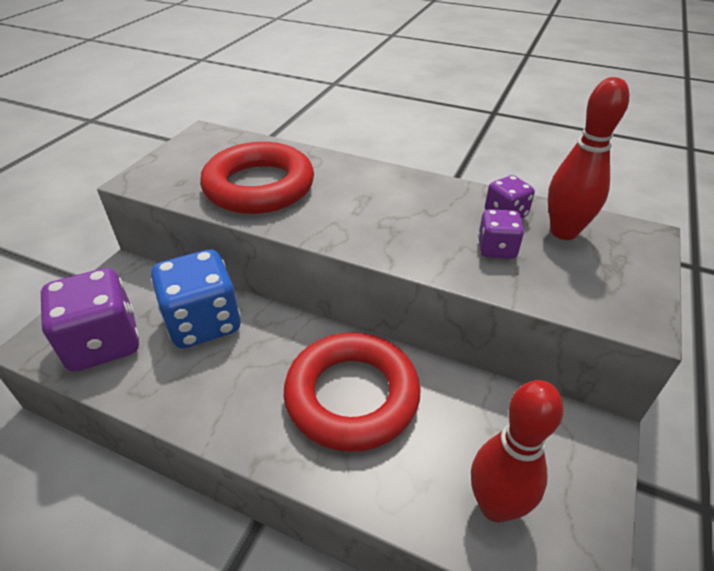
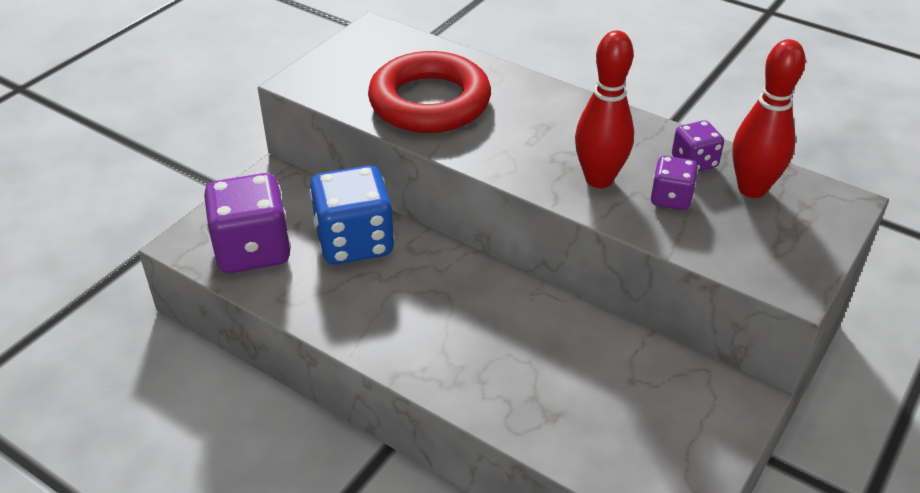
camera: 10 degrees right, 0 degrees up
(352, 396) = (498, 331): red ring -> none
(495, 506) = (617, 442): red bowling pin -> red bowling pin (599, 179)

